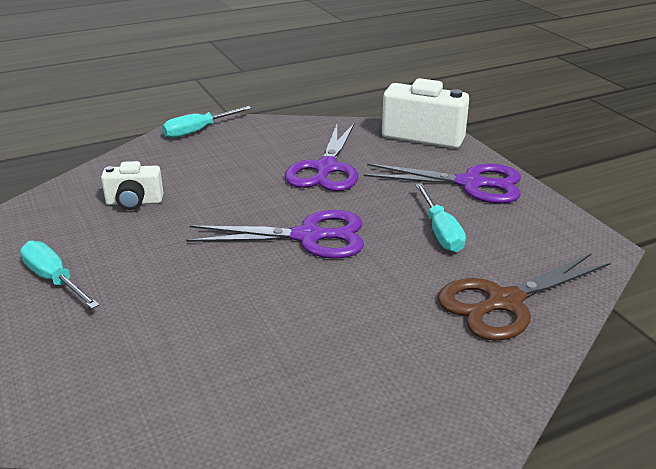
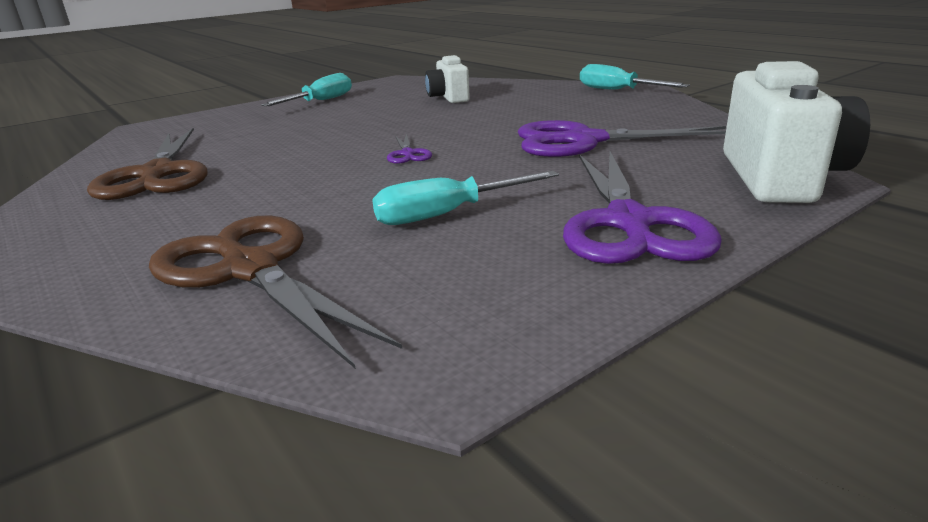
camera: 80 degrees right, 5 degrees down
(280, 376) = (157, 174): none -> brown scissors
(308, 237) = (407, 154): purple scissors -> purple scissors, size x0.44

